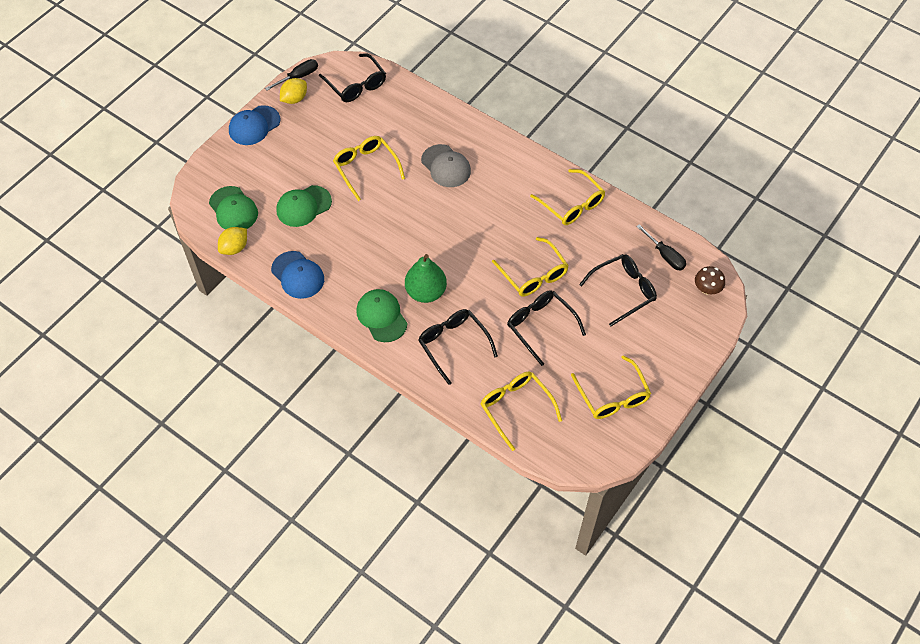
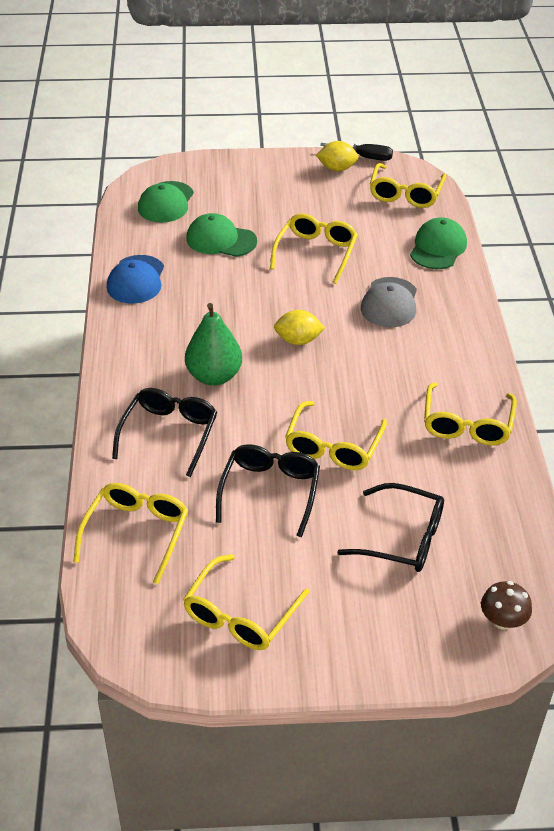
camera: 50 degrees right, 15 degrees down
(234, 248) = (123, 226): yellow lemon -> yellow lemon (298, 340)
(254, 125) = (275, 163): blue cap -> none
(356, 85) = (405, 194): black glasses -> yellow glasses
(381, 316) = (148, 361): green cap -> green cap (438, 248)
(665, 256) = (501, 549): black screwdriver -> none

